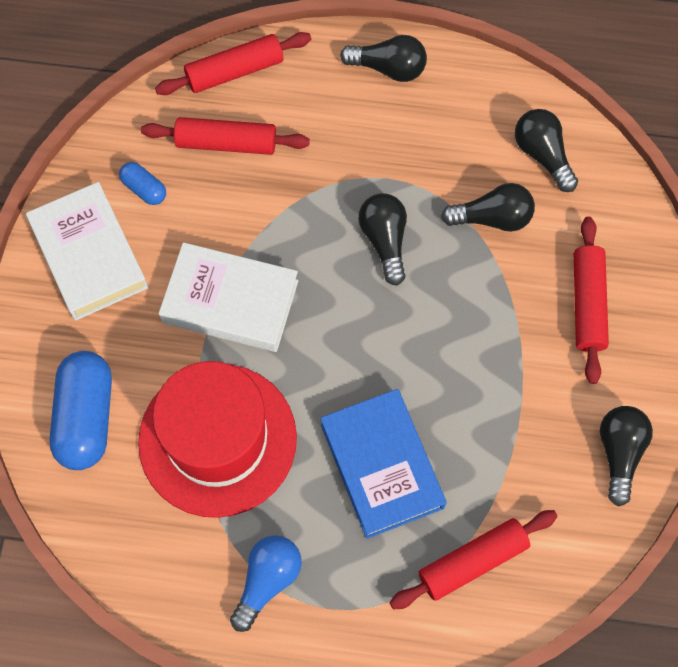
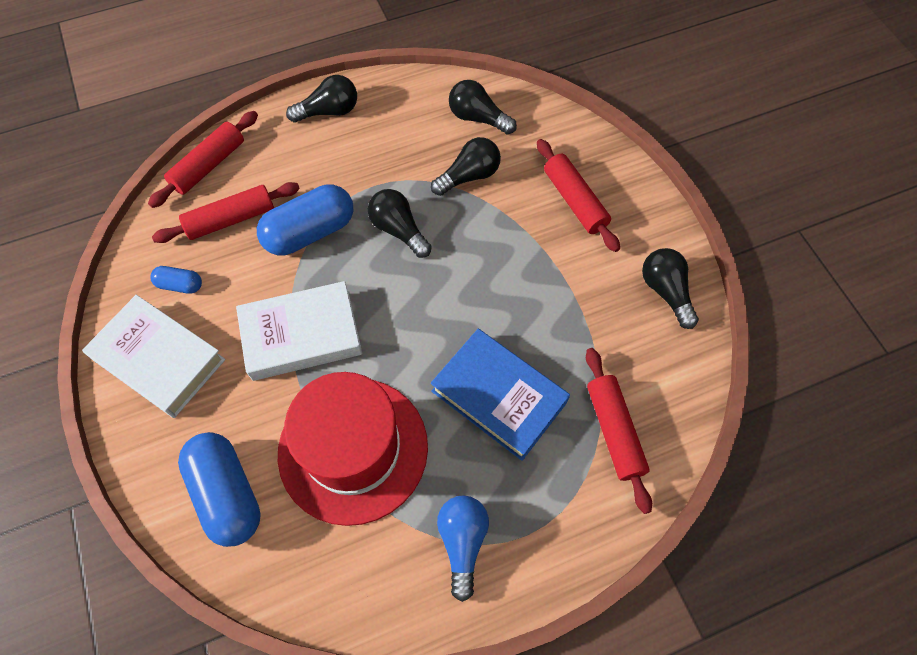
camera: 30 degrees left, 5 degrees down
(295, 197) = (310, 232): none -> blue capsule
(472, 562) = (614, 431): red rolling pin -> red rolling pin turned 45 degrees counterclockwise

